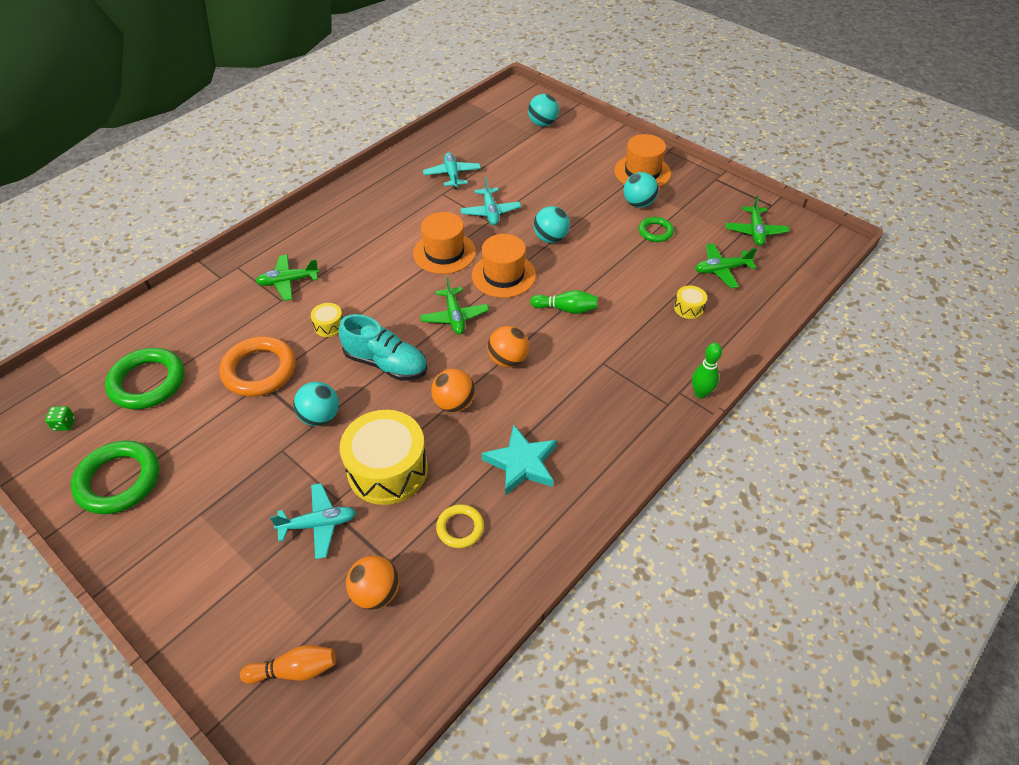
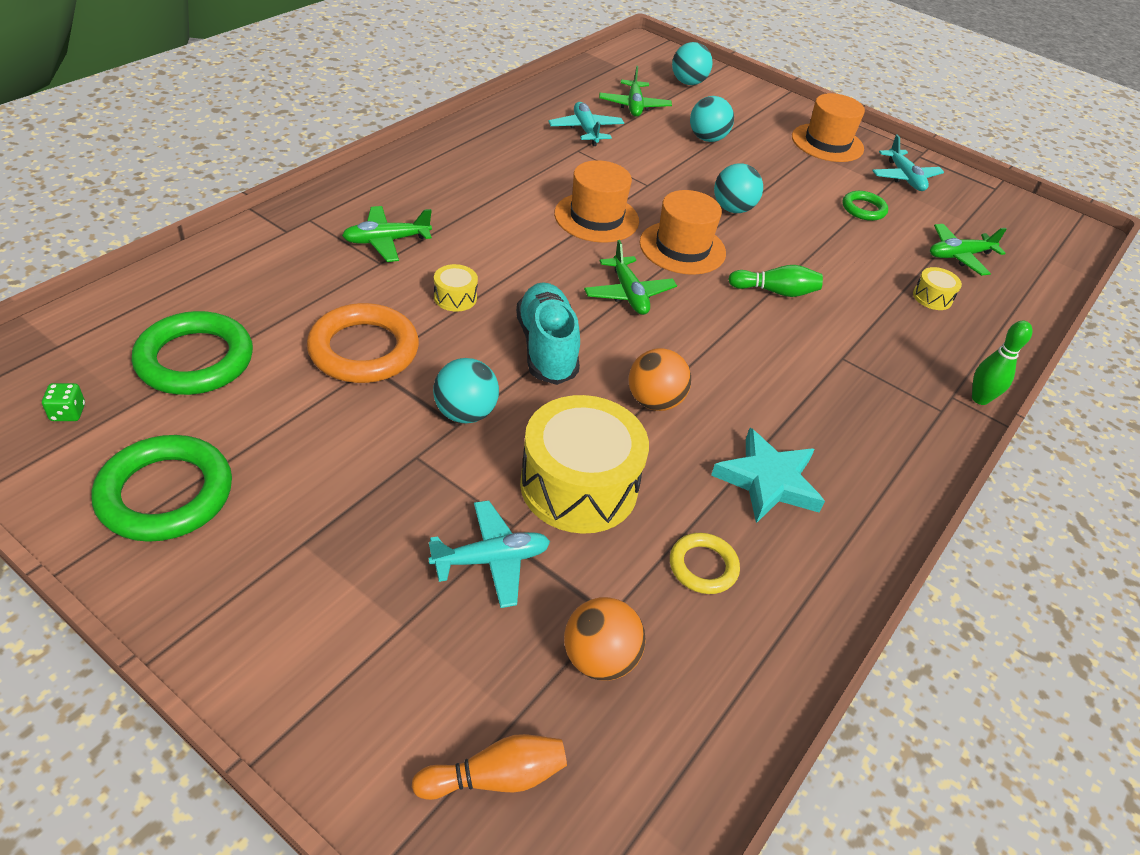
camera: 10 degrees left, 5 degrees down
(386, 363) = (546, 348): turquoise shoe -> turquoise shoe turned 120 degrees counterclockwise
(490, 212) = (646, 174): turquoise plane -> turquoise plane (904, 177)
(508, 360) = (715, 350): orange ball -> none
(638, 204) = (833, 177): turquoise ball -> turquoise ball (707, 139)
(755, 231) = (985, 215): green plane -> green plane (634, 106)

